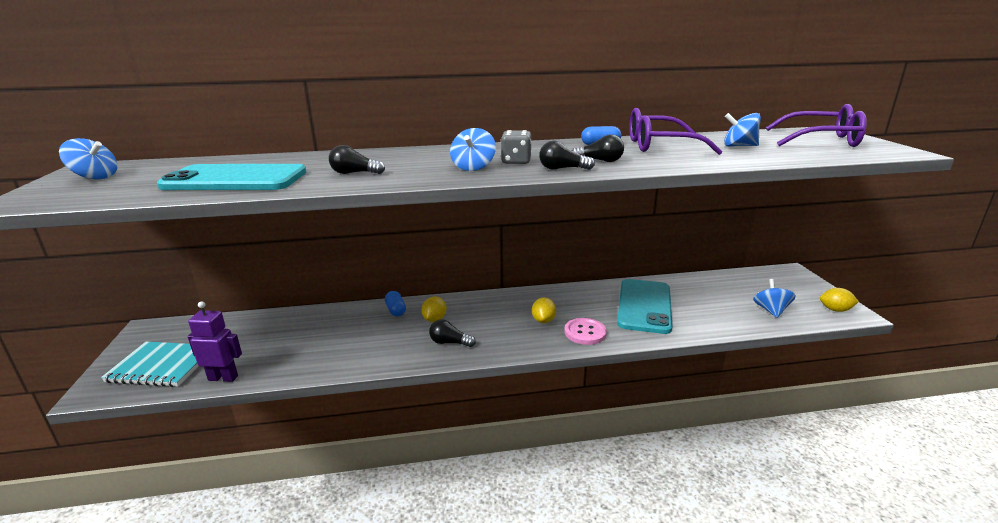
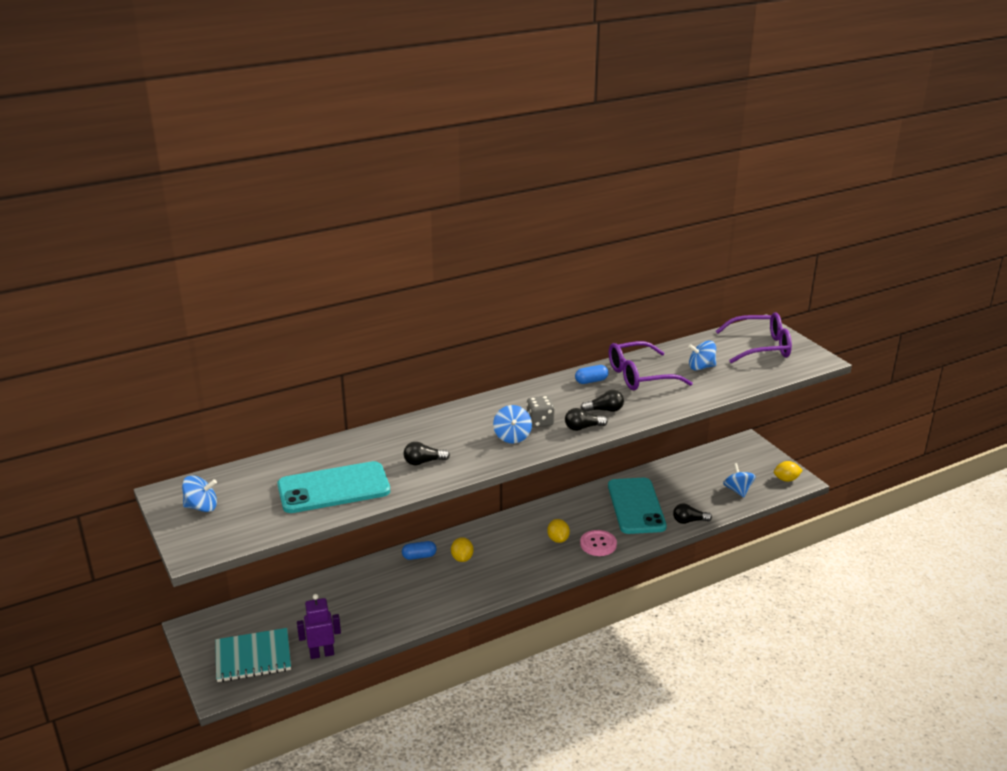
camera: 20 degrees left, 5 degrees up
(396, 310) = (419, 556): blue capsule -> blue capsule turned 60 degrees counterclockwise
(449, 342) = (491, 578): black light bulb -> black light bulb (689, 521)

